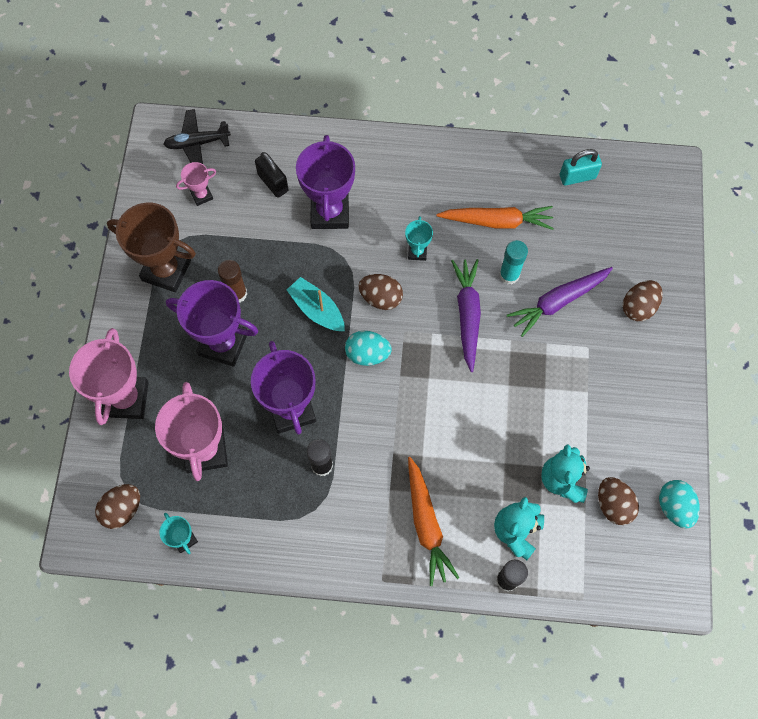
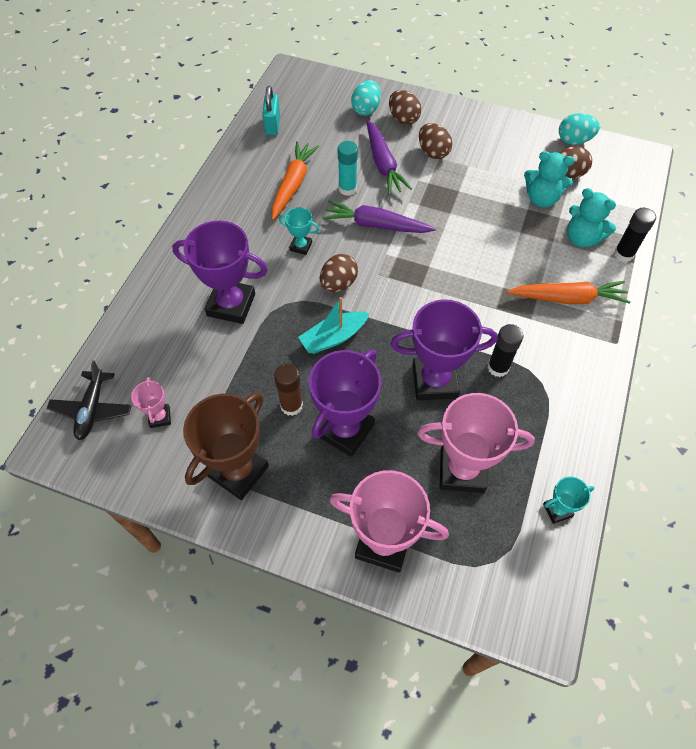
camera: 75 degrees left, 10 degrees down
(122, 509) = (515, 570): brown egg -> brown egg (433, 152)
(273, 183) = (175, 346): black padlock -> none
(367, 354) = (393, 306): turquoise egg -> turquoise egg (366, 109)

